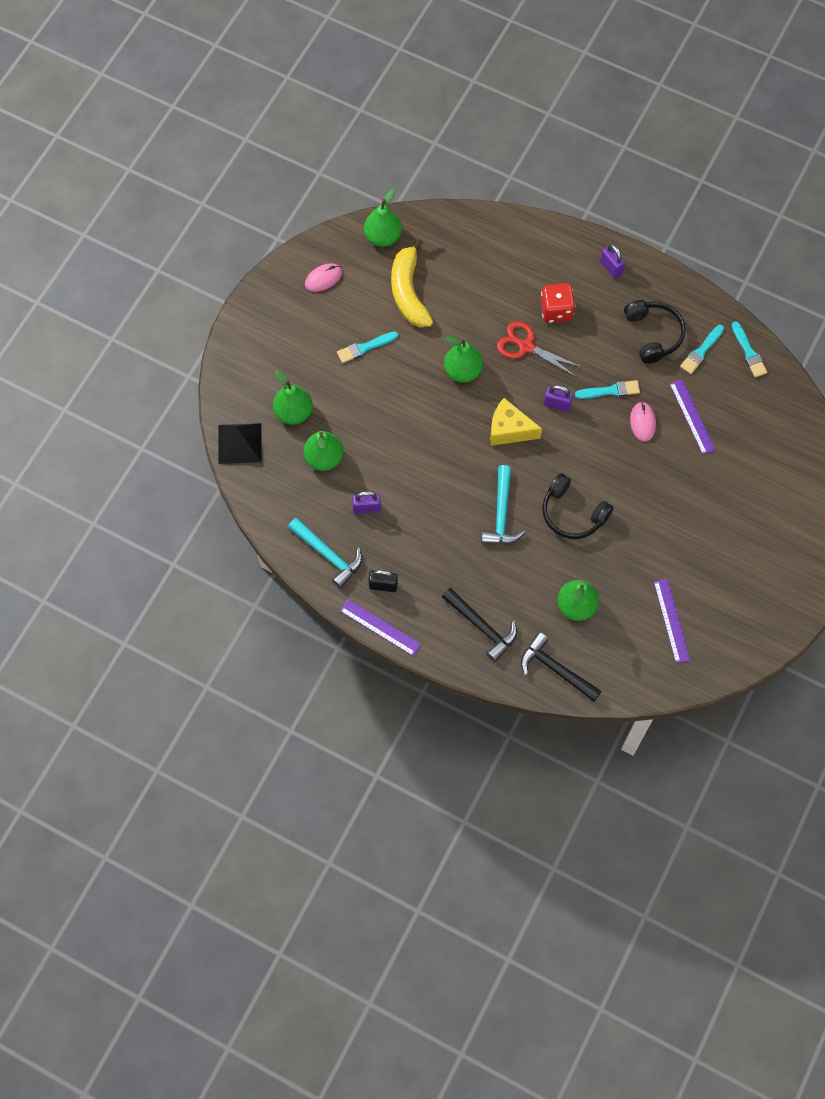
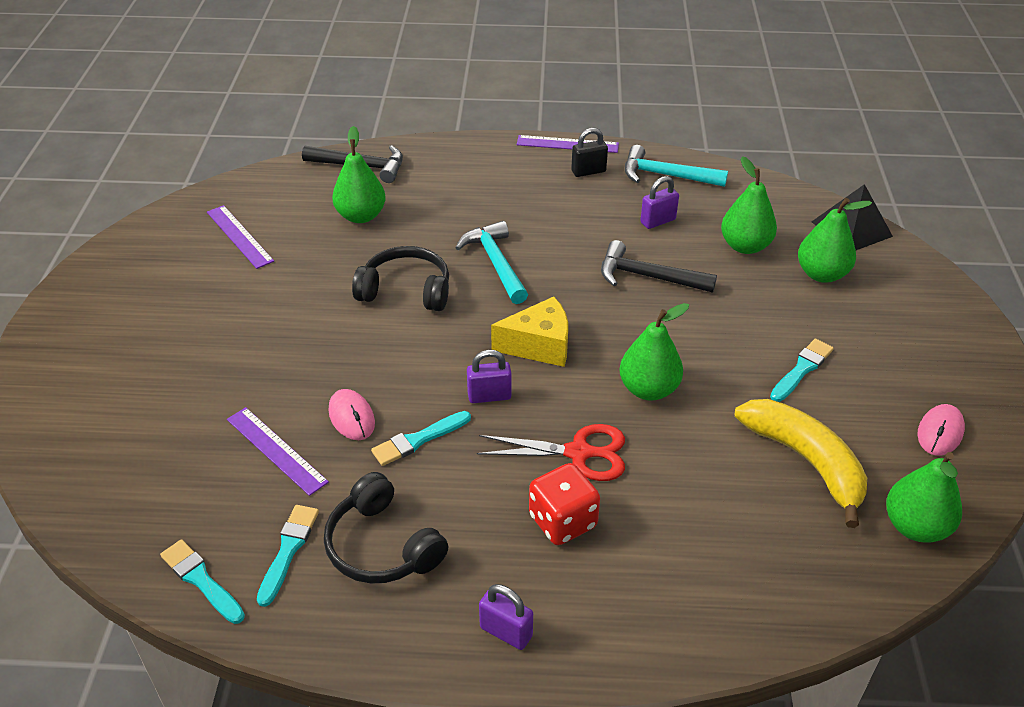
camera: 155 degrees right, 25 degrees down
(482, 627) = (459, 173): black hammer -> black hammer (647, 277)

